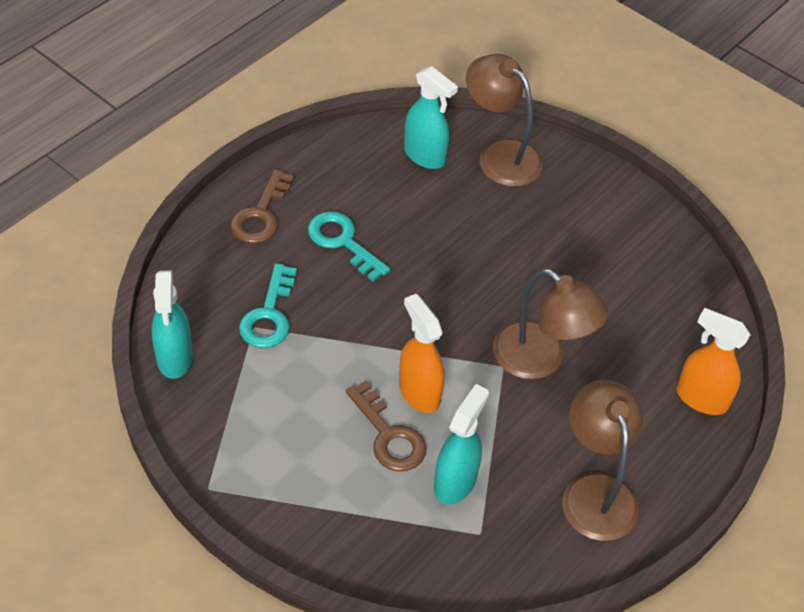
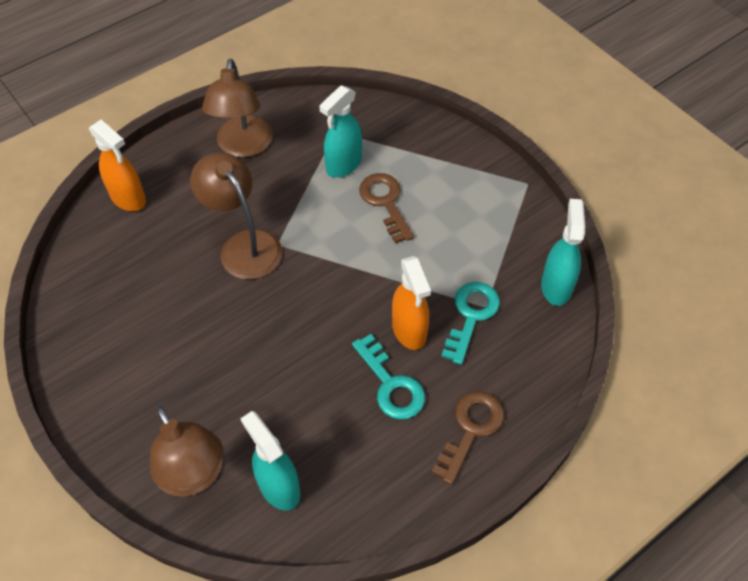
camera: 165 degrees left, 5 degrees up
(419, 392) = (353, 232): orange spray bottle -> orange spray bottle (409, 330)

